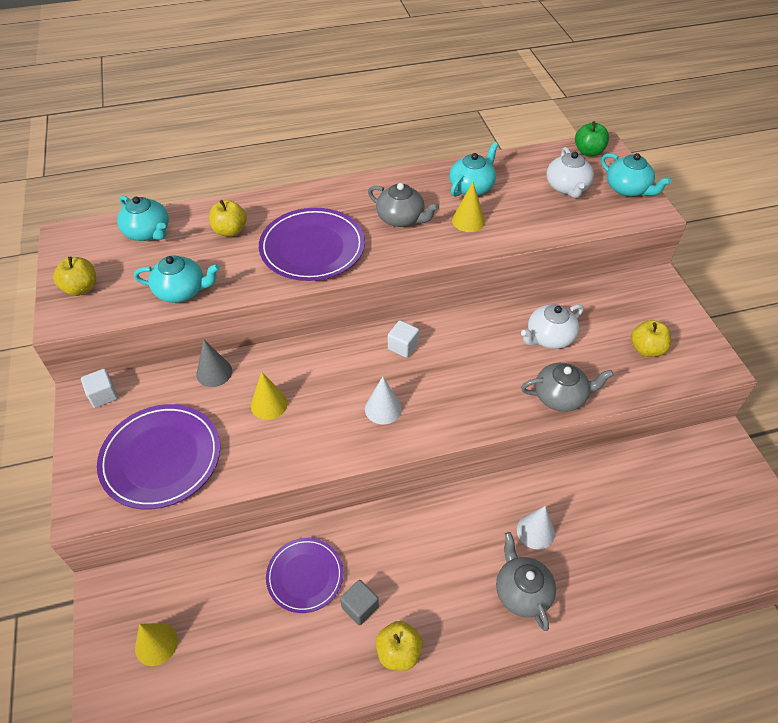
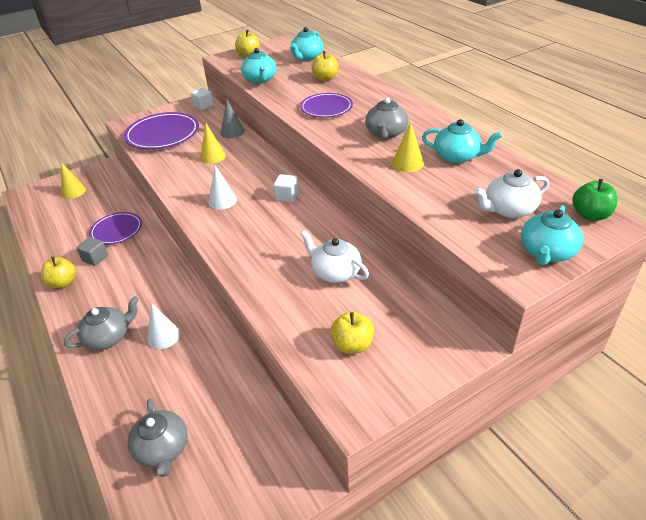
camera: 75 degrees right, 10 degrees down
(312, 248) = (326, 108): purple plate -> purple plate, size x0.63
(561, 396) = (265, 290): grey teapot -> grey teapot (162, 449)

